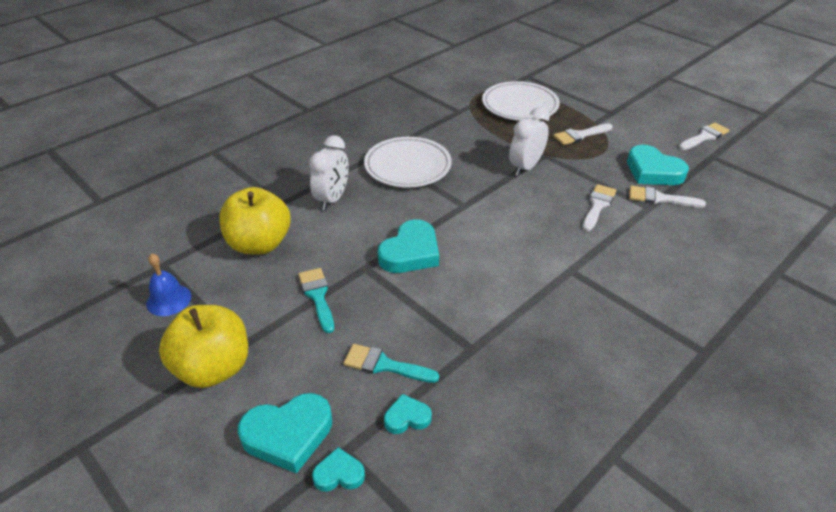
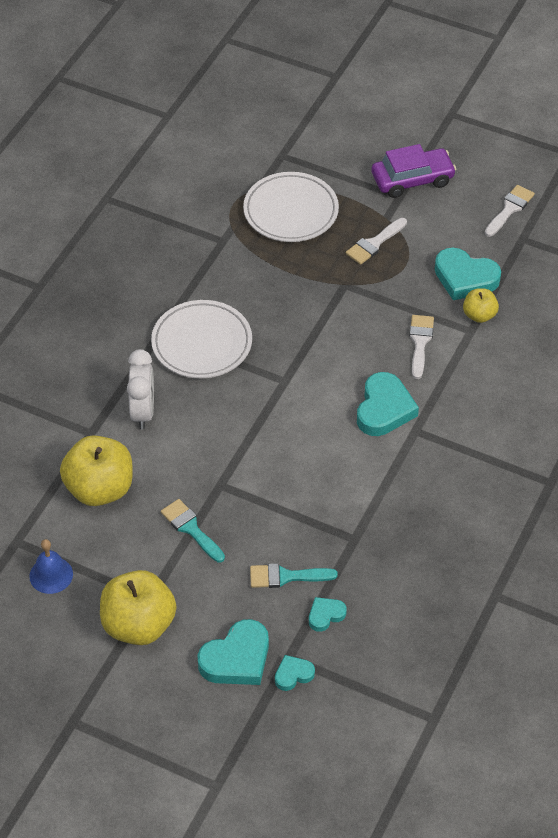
camera: 20 degrees left, 10 degrees up
(410, 252) = (256, 455): turquoise heart -> turquoise heart (384, 409)
(525, 167) = (330, 309): white clock -> none
(625, 105) = (412, 179): none -> purple car
(659, 198) = (479, 315): white brush -> yellow apple

